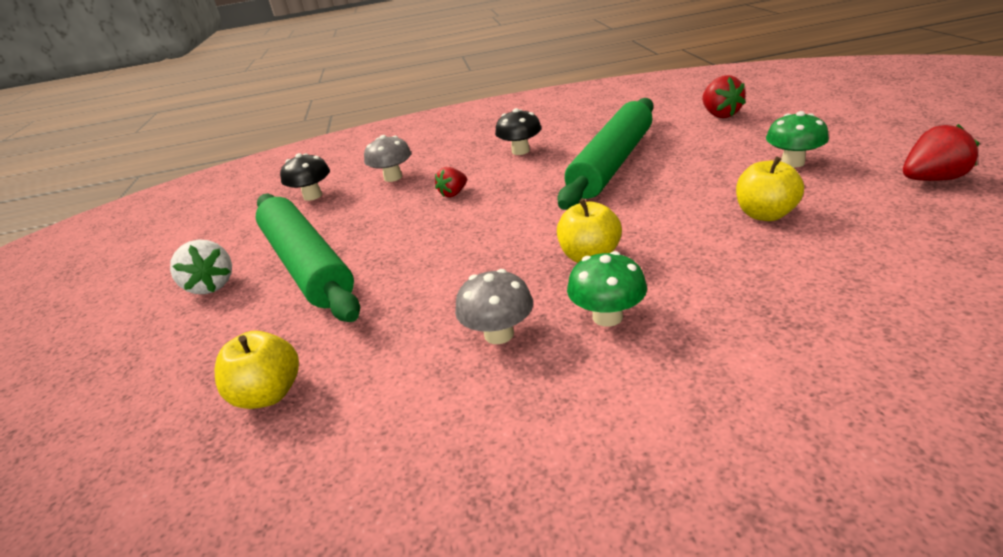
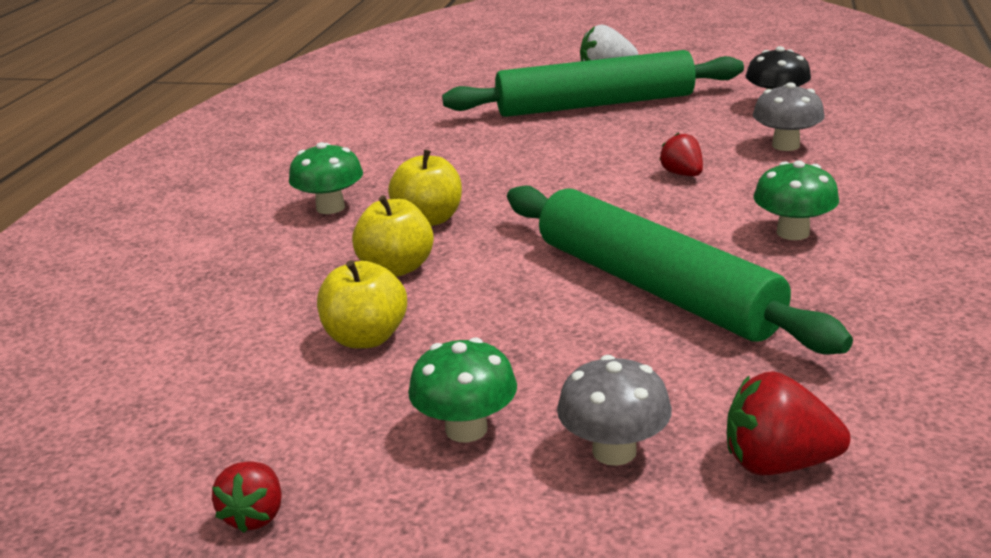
camera: 110 degrees right, 5 degrees down
(269, 394) = (419, 98): yellow apple -> yellow apple (396, 268)
(499, 334) = (373, 166): grey mushroom -> grey mushroom (614, 451)
(520, 151) = (793, 232): black mushroom -> green mushroom
(931, 179) = (255, 516): red strawberry -> red strawberry, size x0.66

